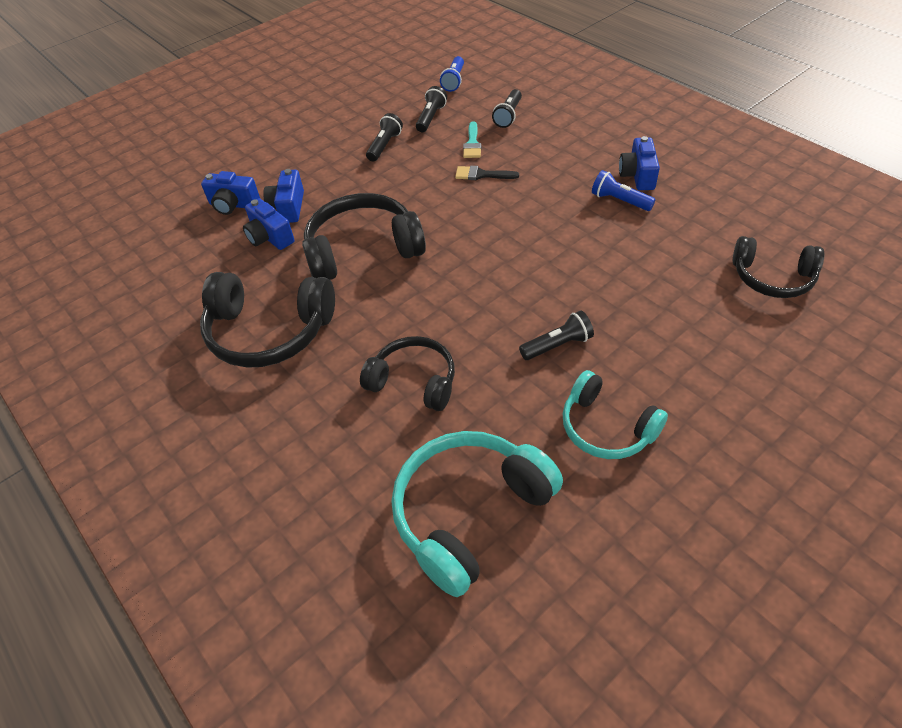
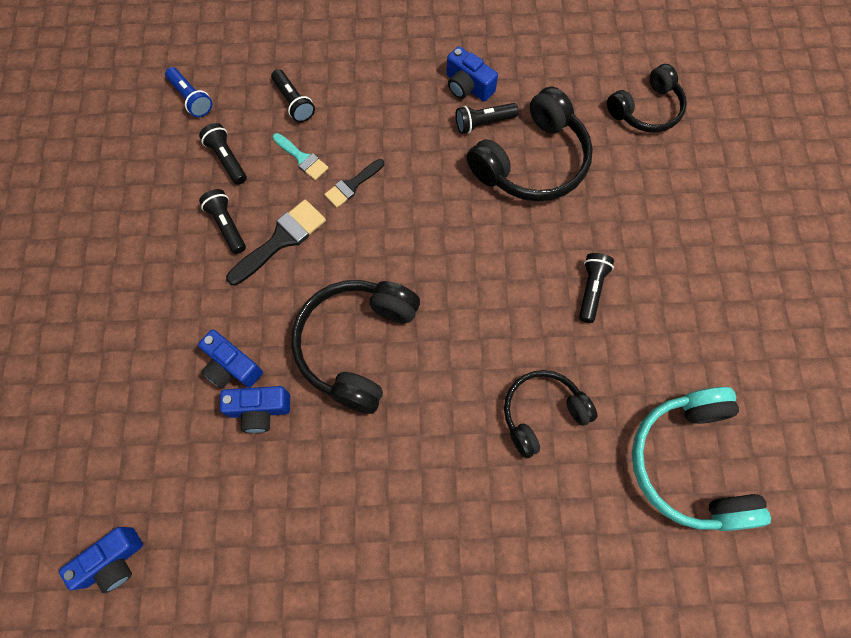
camera: 55 degrees left, 20 degrees up
(233, 205) = (174, 413): blue camera -> blue camera (113, 561)
(269, 331) = (388, 488): black headphones -> black headphones (532, 161)
(402, 171) = (281, 239): none -> black brush
(606, 427) = (687, 321): turquoise headphones -> none
(619, 201) = (483, 123): blue flashlight -> black flashlight

